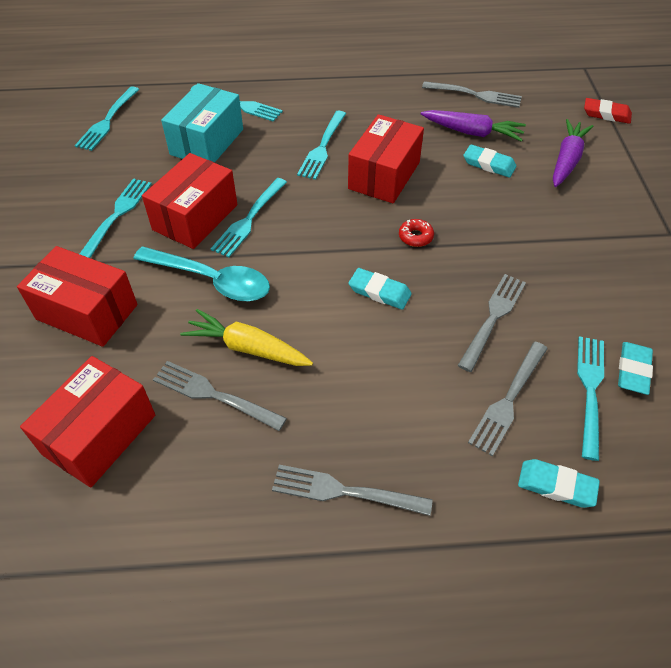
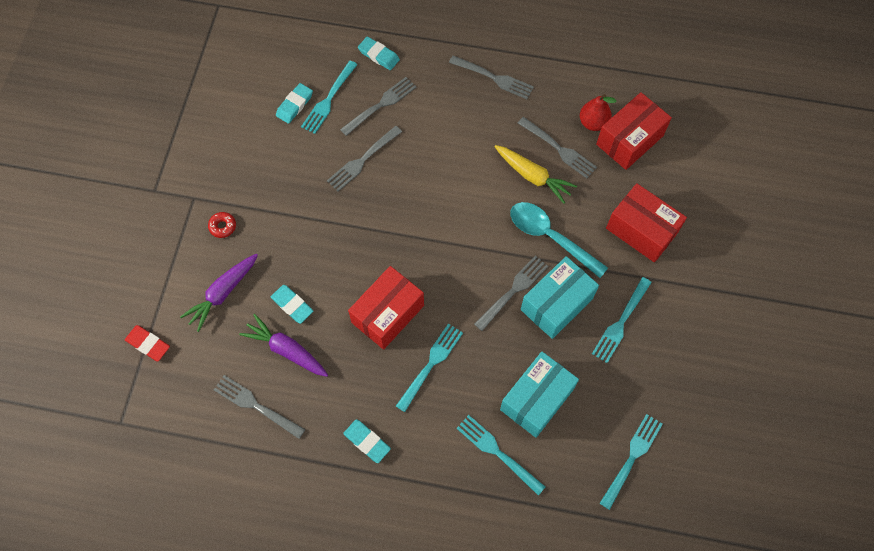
camera: 165 degrees left, 15 degrees up
(161, 450) = (593, 123): none -> red pear
(195, 217) = (556, 304): red box -> turquoise box
(249, 219) = (513, 291): turquoise fork -> grey fork
(379, 291) = (432, 199): turquoise eraser -> turquoise eraser (367, 442)
(415, 237) = (387, 241): red donut -> red donut (223, 226)

